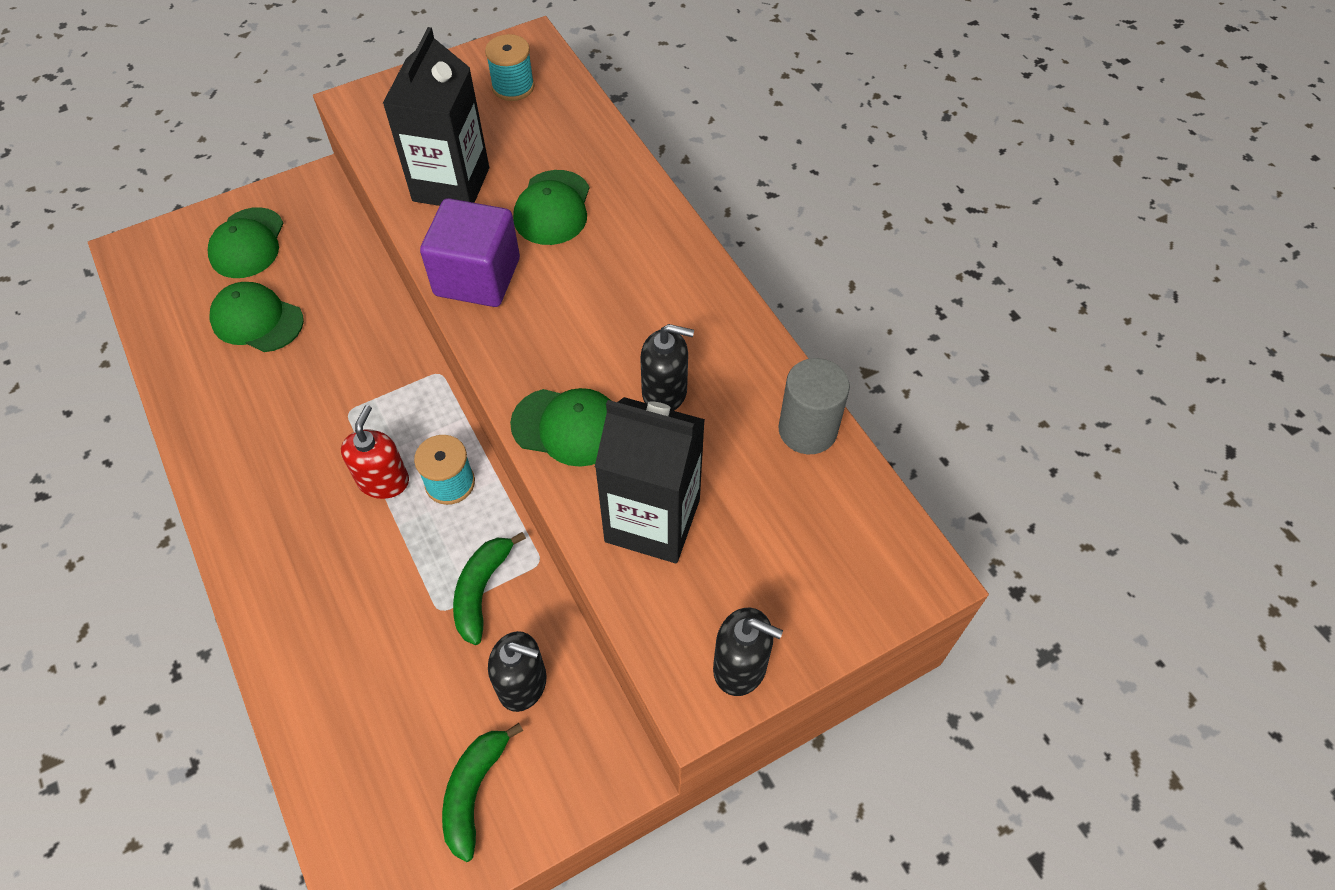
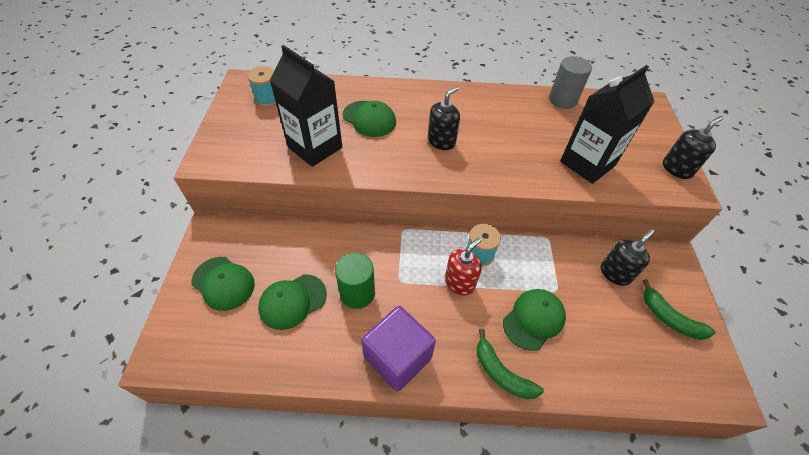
camera: 60 degrees left, 5 degrees down
(303, 376) = (357, 293): none -> green cylinder
(383, 481) = (459, 282): red soap dispenser -> red soap dispenser turned 90 degrees clockwise
(477, 277) = (392, 163): purple cube -> purple cube (397, 357)
(481, 590) = (553, 267): green banana -> green banana (501, 373)
(568, 427) = (516, 169): green cap -> green cap (533, 319)
(664, 392) = (515, 130): black soap dispenser -> black soap dispenser (441, 141)

